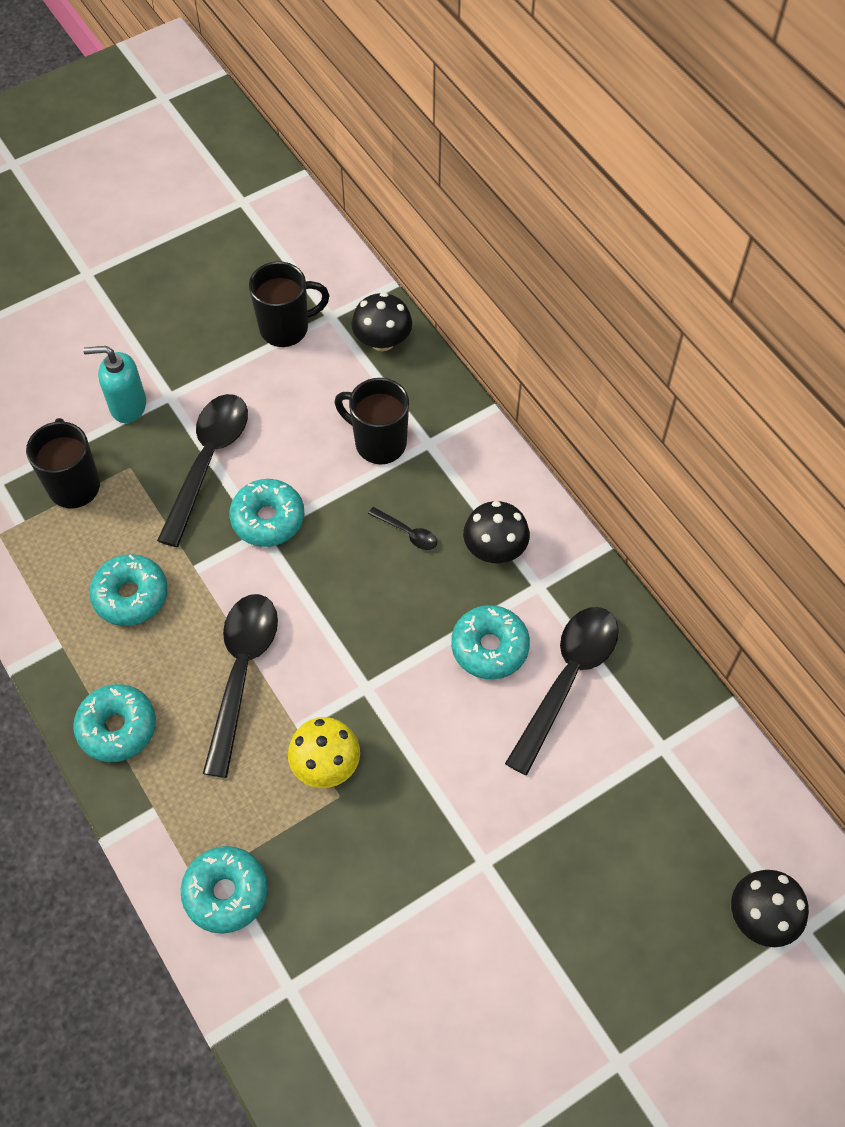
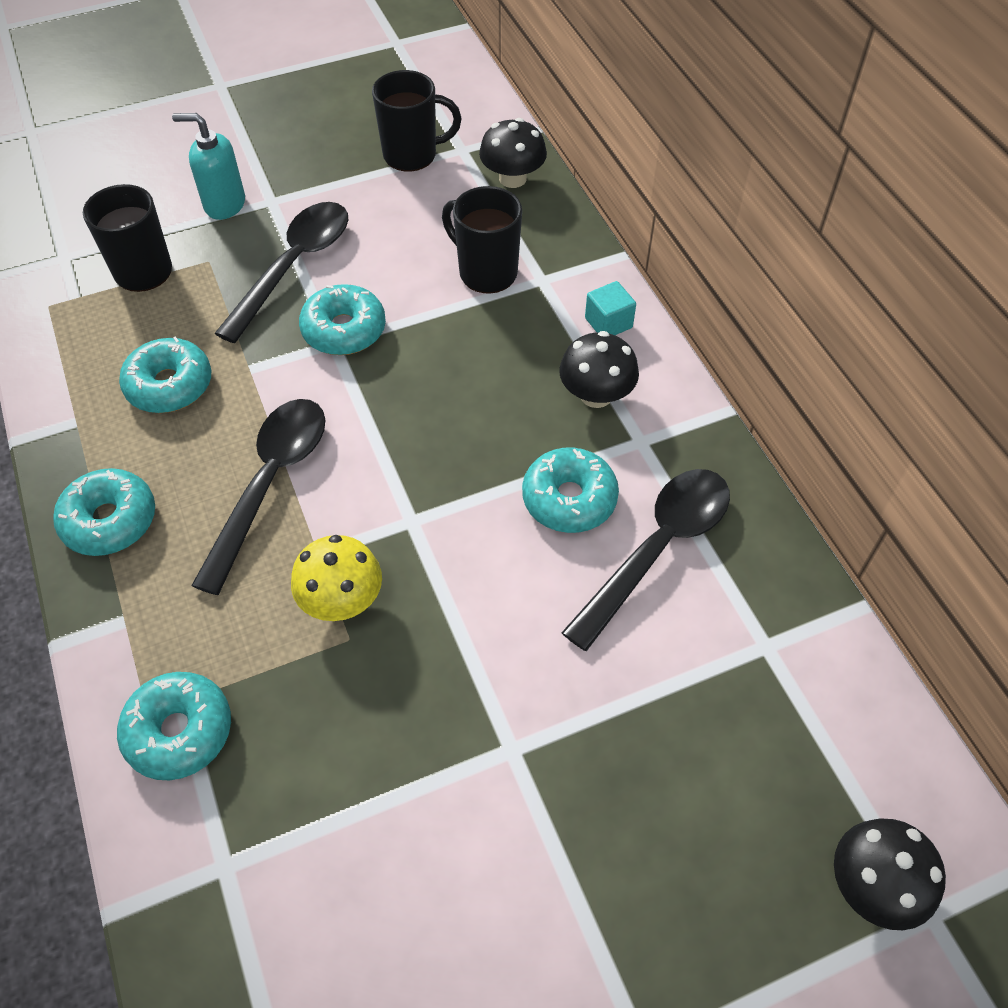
camera: 10 degrees right, 5 degrees down
(407, 533) = (498, 365): black spoon -> none
(493, 478) = (608, 323): none -> turquoise cube

